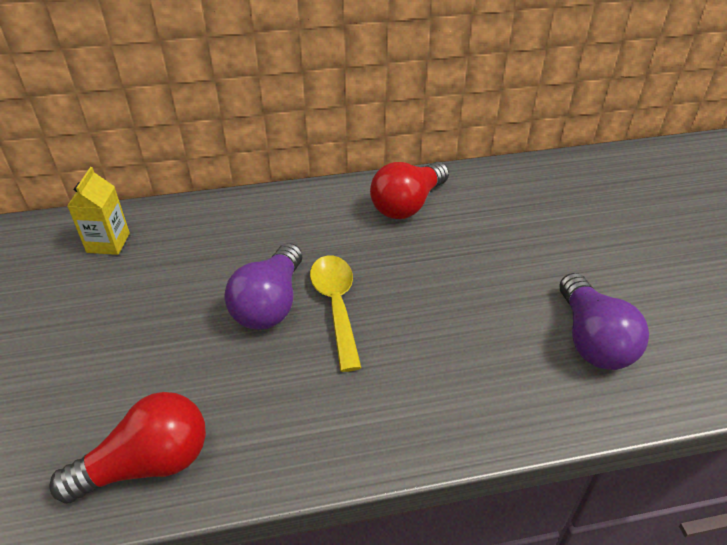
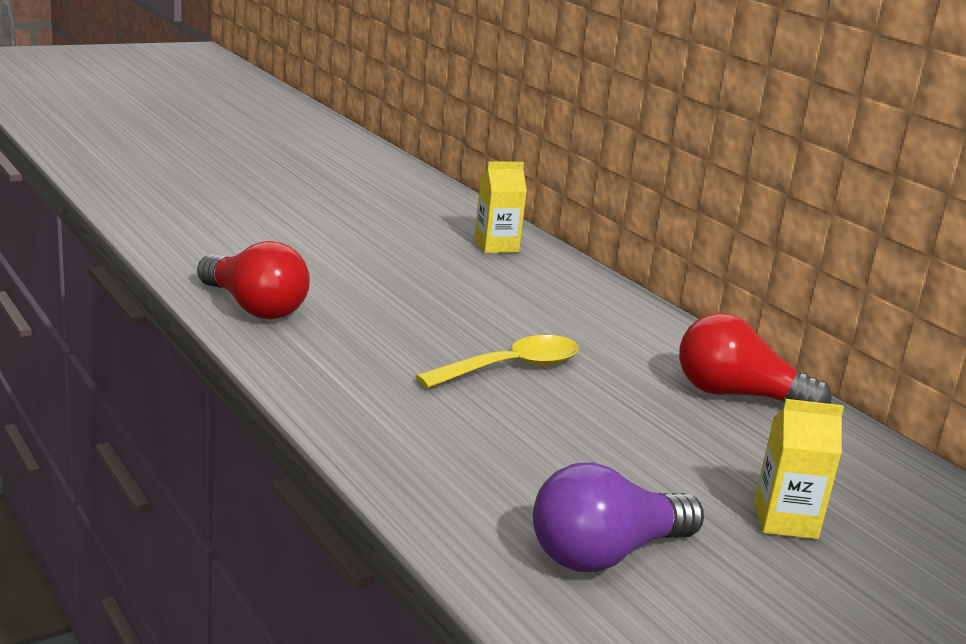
camera: 65 degrees right, 20 degrees down
(270, 303) = (483, 332): purple light bulb -> none
(558, 244) = (785, 521): none -> yellow carton

